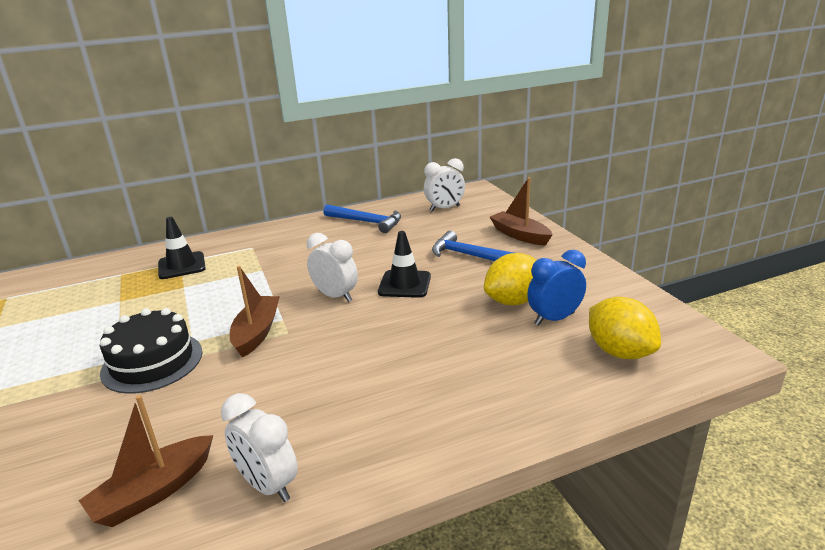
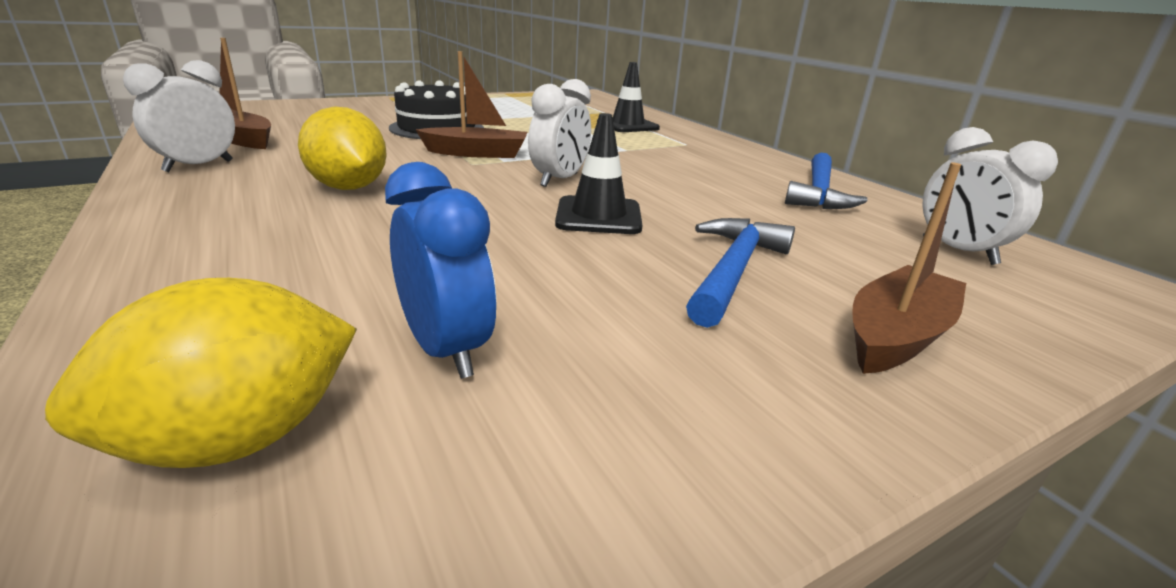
camera: 80 degrees right, 0 degrees up
(513, 301) = (535, 305): yellow lemon -> yellow lemon (349, 188)

